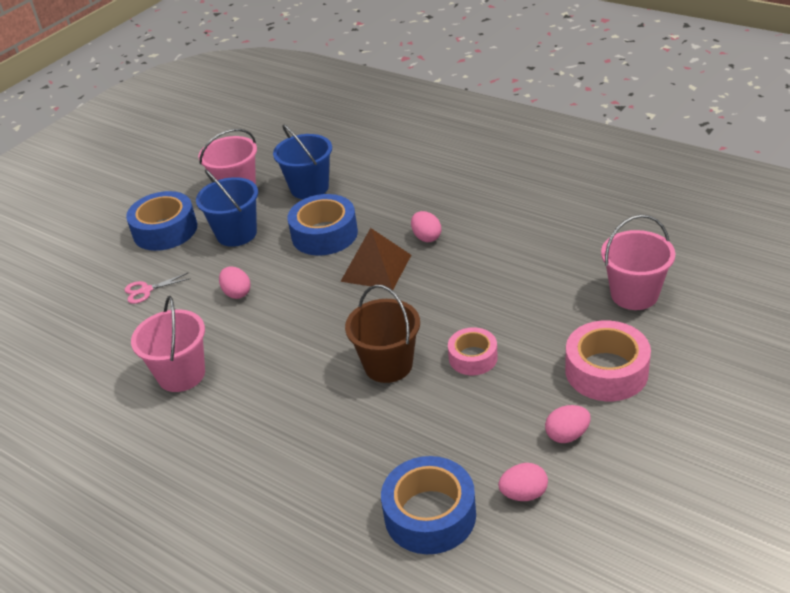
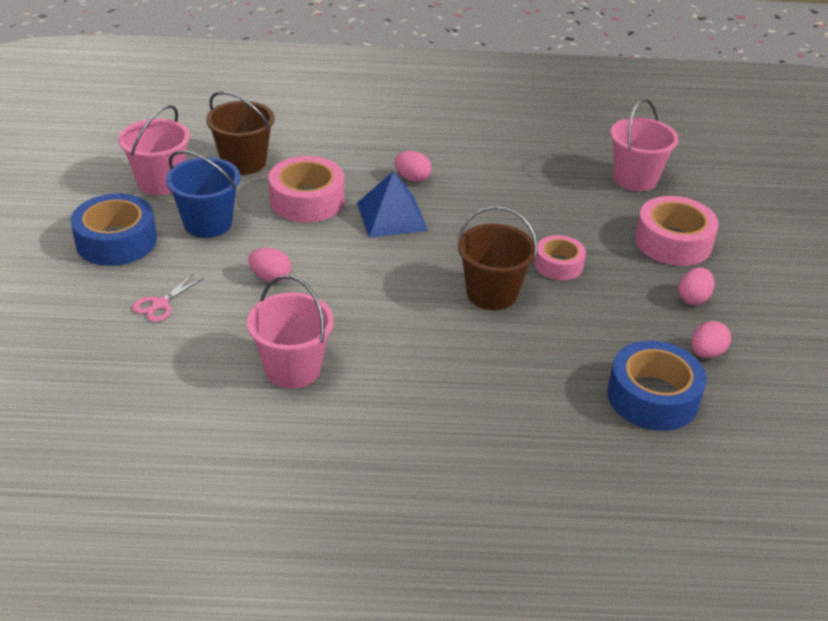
camera: 40 degrees left, 0 degrees up
(309, 188) = (244, 162): blue bucket -> brown bucket
(324, 234) = (307, 200): blue tape -> pink tape
(376, 268) = (392, 216): brown pyramid -> blue pyramid

